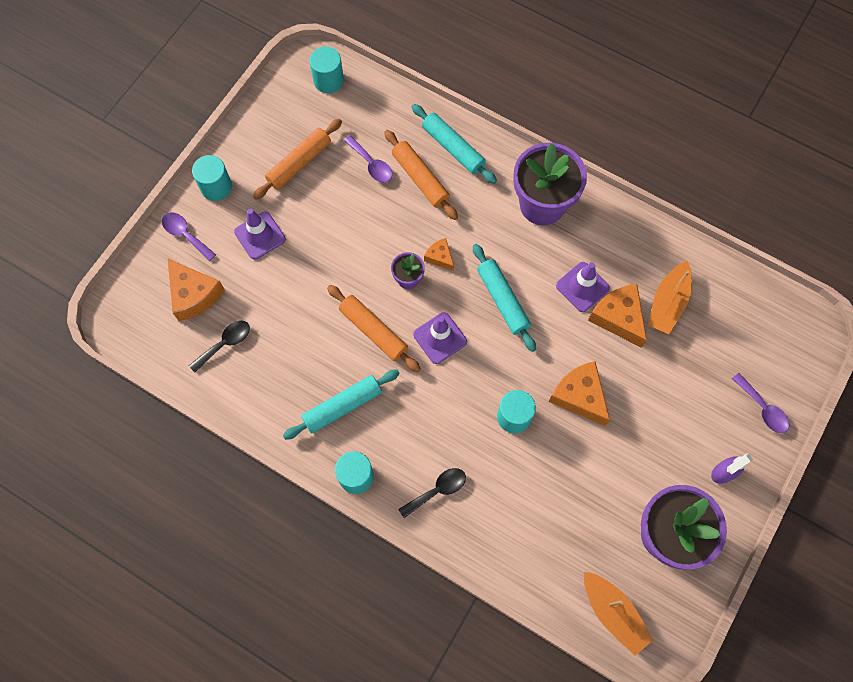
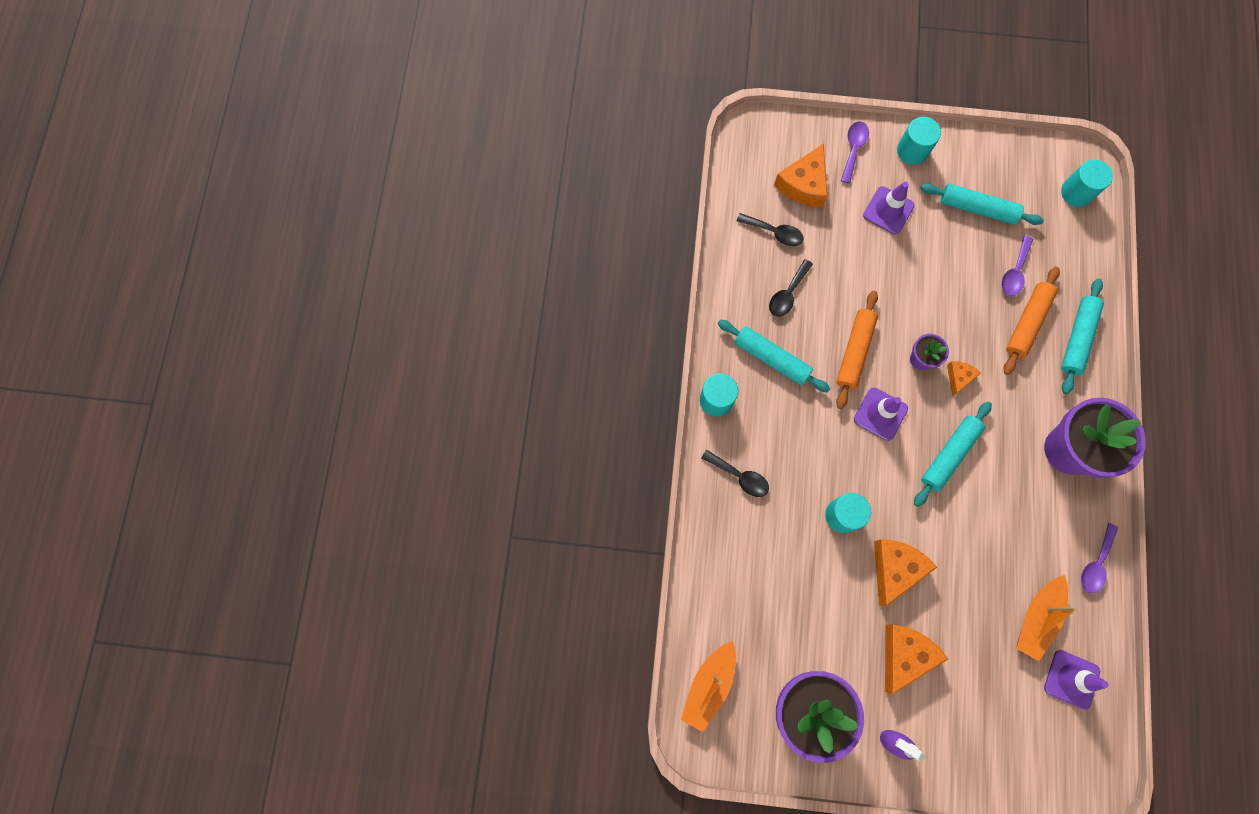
camera: 65 degrees right, 5 degrees up
(289, 361) = (787, 294): none -> black spoon
(299, 163) = (977, 209): orange rolling pin -> turquoise rolling pin
(582, 287) = (1005, 525): purple traffic cone -> purple traffic cone (1071, 679)
(618, 317) = (994, 574): orange cheese -> orange cheese (904, 655)
(668, 303) = (1036, 618): orange boat -> orange boat turned 60 degrees counterclockwise
(763, 408) = (980, 759): purple spoon -> purple spoon (1095, 563)

